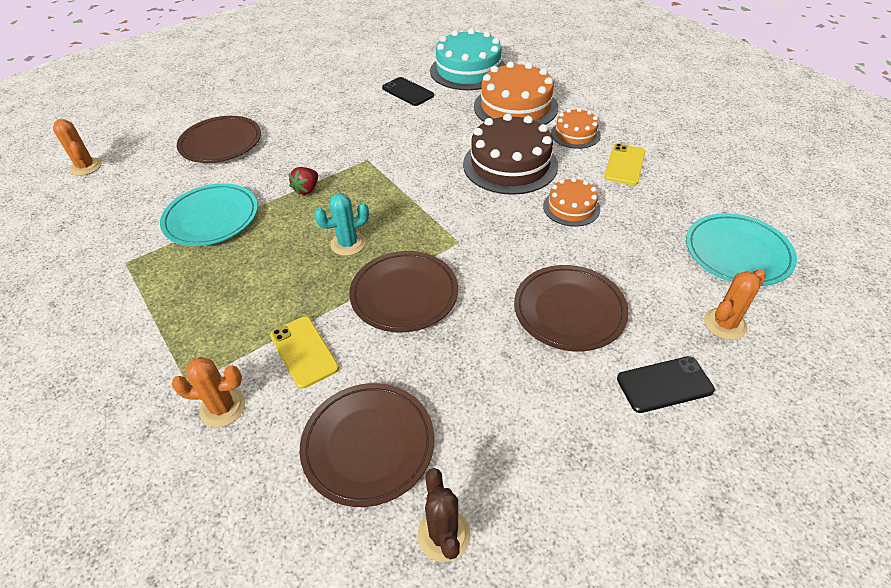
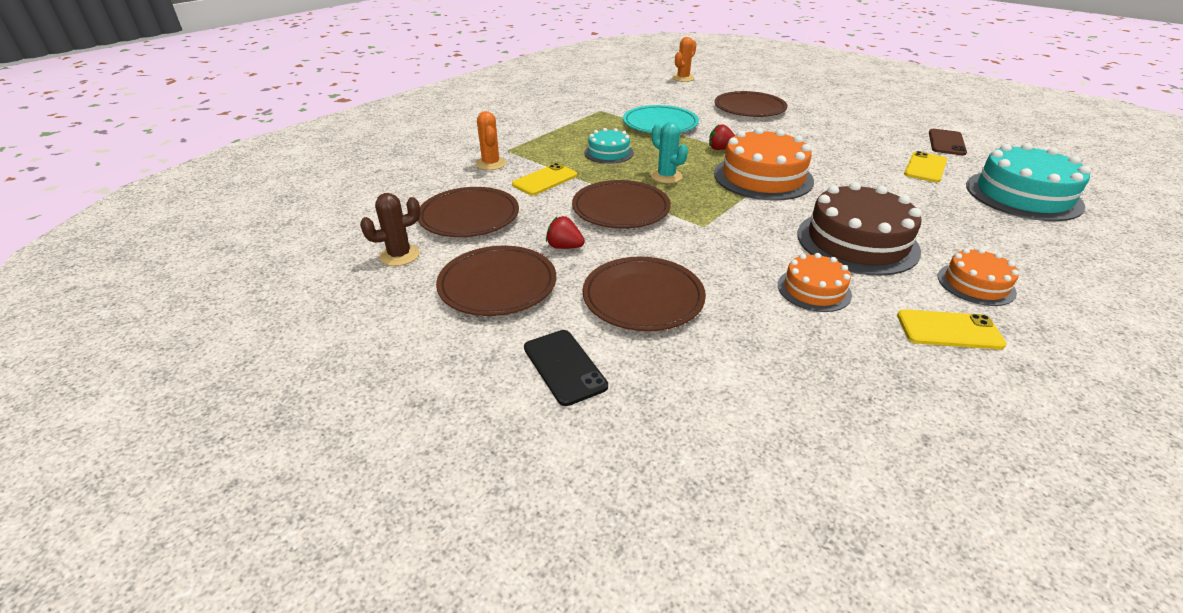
camera: 75 degrees right, 10 degrees down
(262, 278) = (608, 153): none -> turquoise cake
(371, 67) = (946, 142): none -> brown phone
(408, 92) = (925, 167): black phone -> yellow phone
(468, 355) = (564, 247): none -> red strawberry
(515, 107) = (983, 234): orange cake -> orange cake (763, 177)
(530, 425) = (497, 285): none -> brown plate
(724, 324) = (677, 422): orange cactus -> none
(737, 253) = (833, 445): turquoise plate -> none

